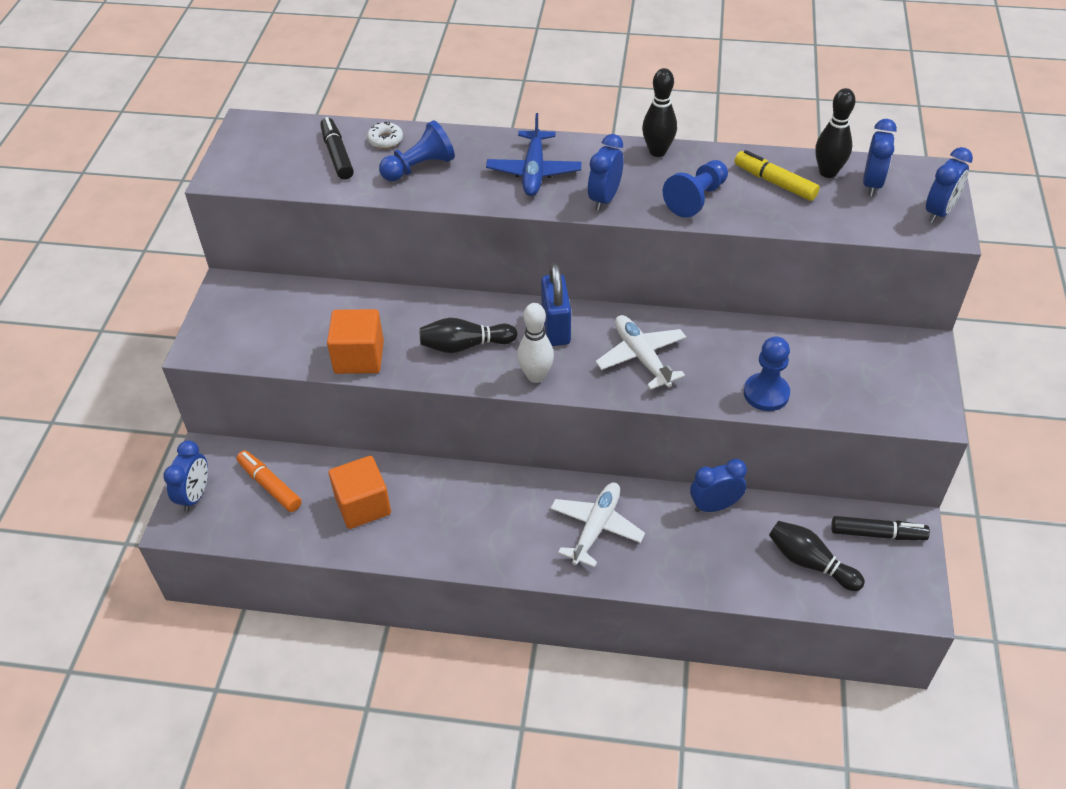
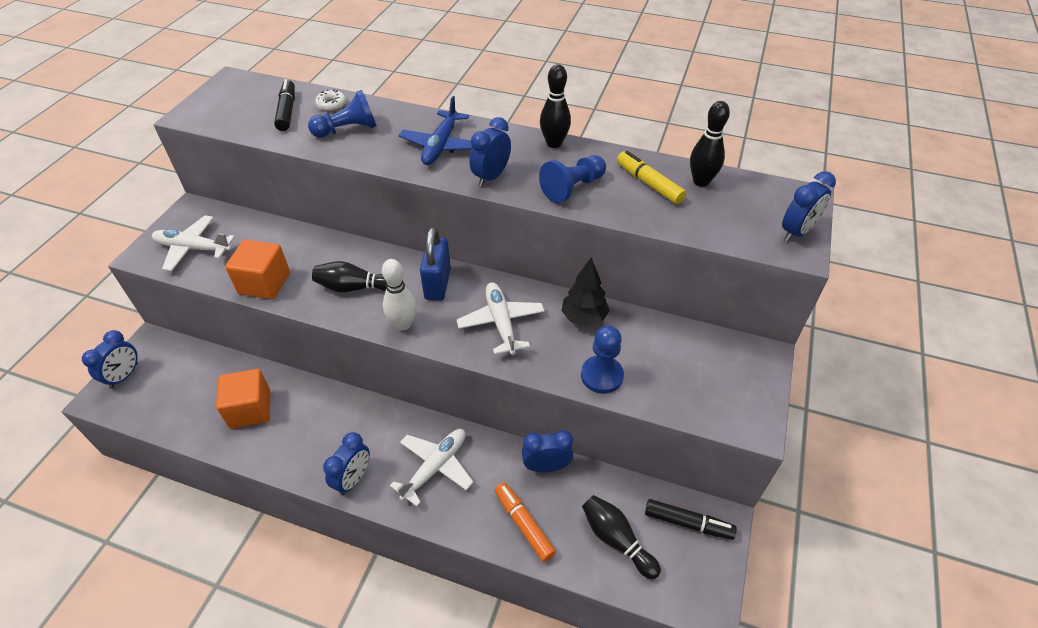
camera: 10 degrees right, 0 degrees up
(255, 331) = (193, 248): none -> white plane
(270, 485) = (185, 378): orange marker -> orange marker (524, 524)
(728, 338) = (584, 318): none -> black tree
(872, 184) = (739, 197): blue clock -> blue clock (353, 479)

